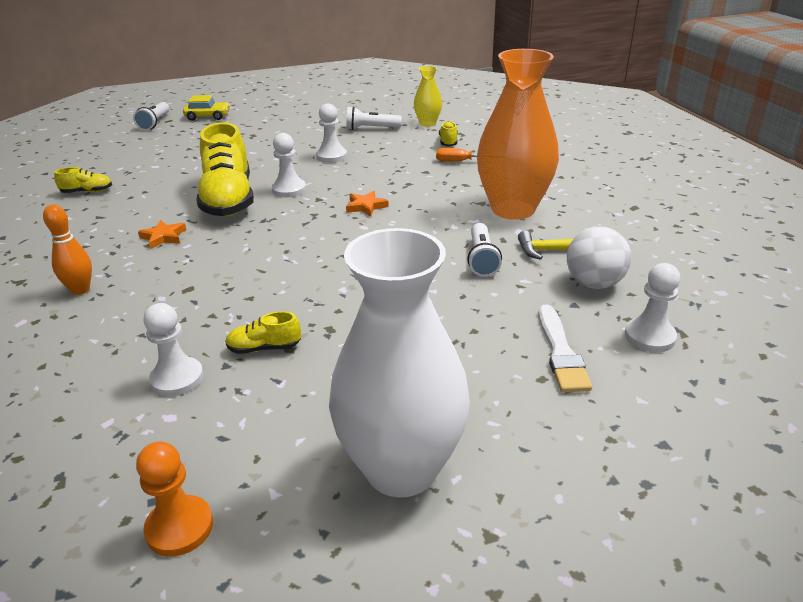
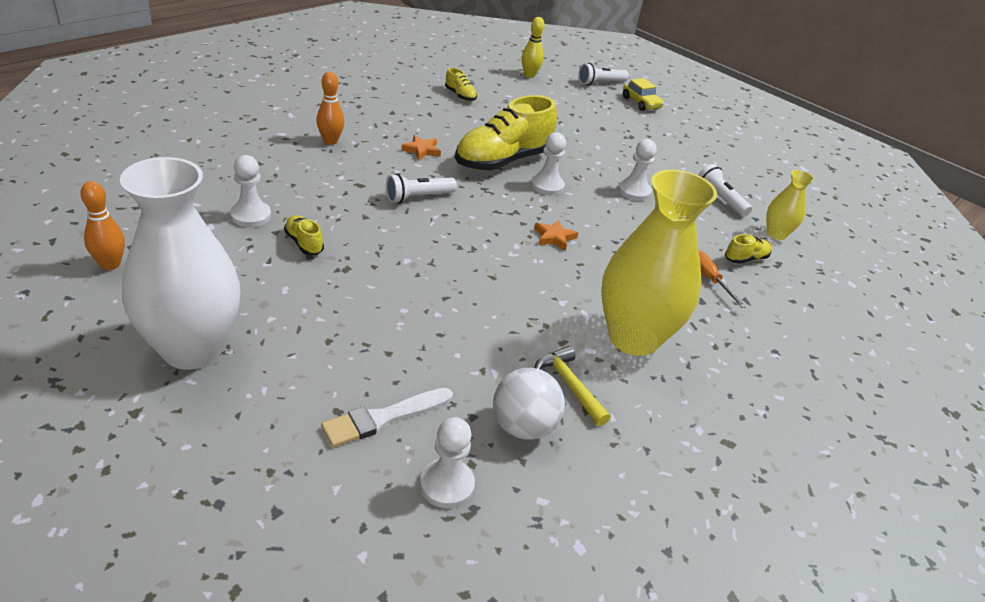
camera: 55 degrees right, 5 degrees up
(97, 149) = (529, 75): none -> yellow bowling pin
(179, 527) = (110, 264): orange pawn -> orange bowling pin
(481, 259) = (513, 334): white flashlight -> white flashlight (418, 197)
(513, 209) = (633, 338): orange vase -> yellow vase

